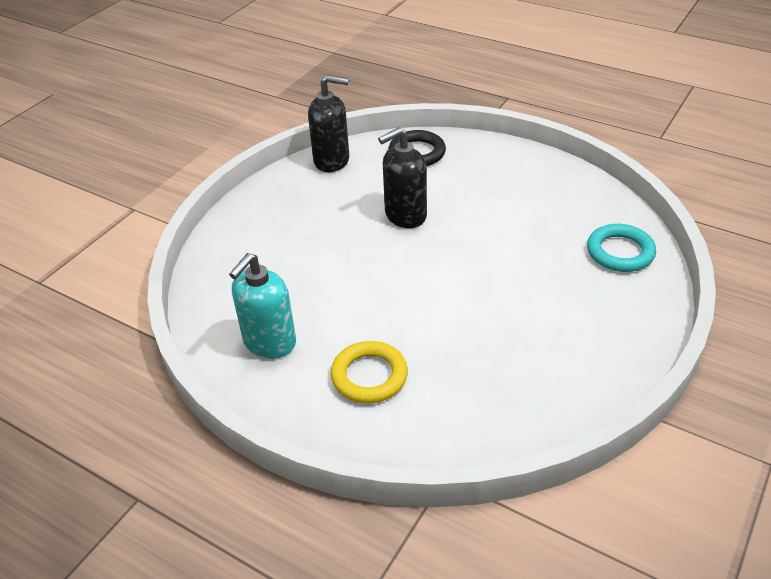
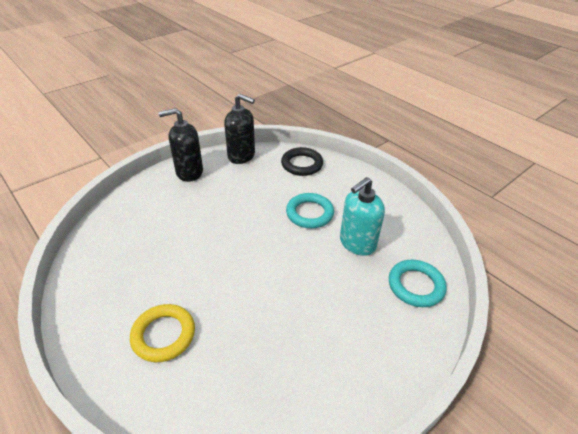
camera: 15 degrees right, 0 degrees up
(269, 342) = (113, 282): turquoise soap dispenser -> turquoise soap dispenser (357, 243)
(405, 215) = (267, 209): black soap dispenser -> black soap dispenser (189, 172)
(460, 207) = (309, 213): none -> turquoise ring

